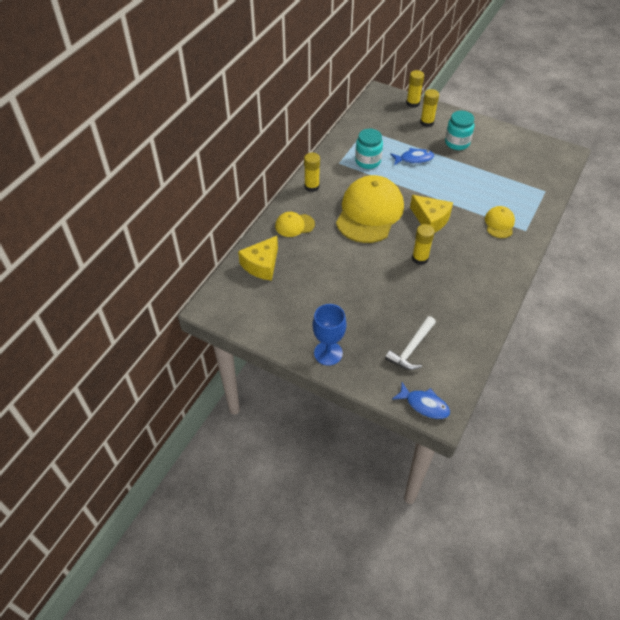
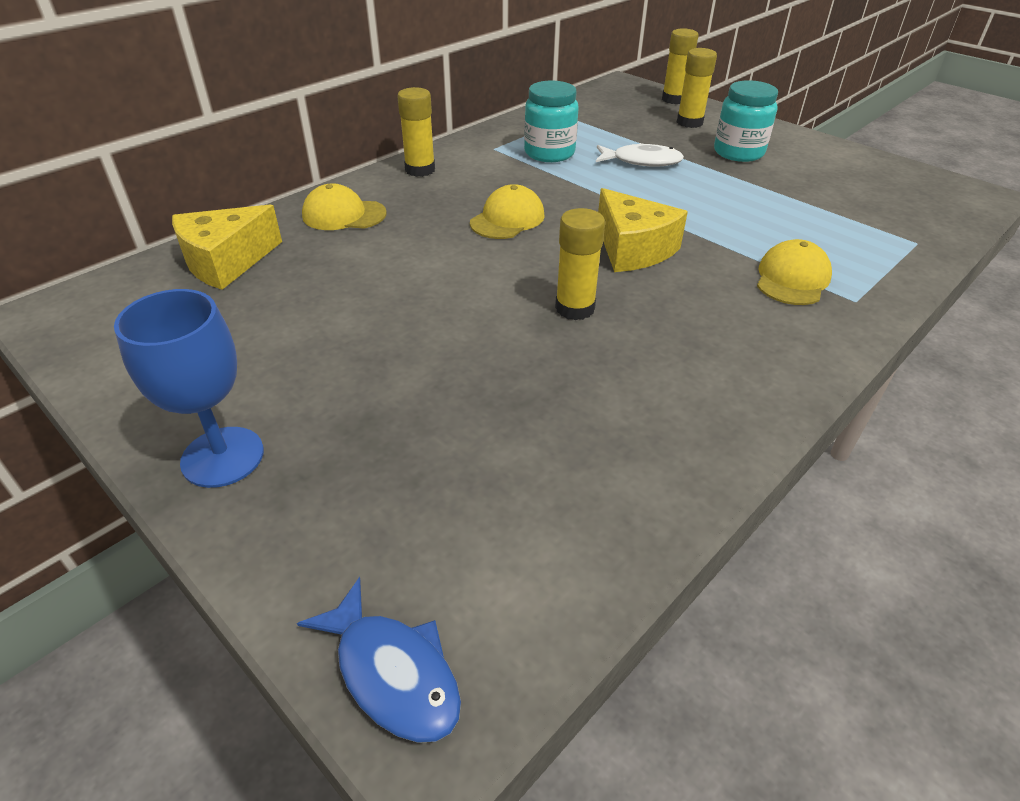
camera: 15 degrees right, 10 degrees down
(369, 212) = (507, 219): yellow cap -> yellow cap, size x0.46
(411, 349) = (446, 496): white hammer -> none
(414, 159) = (642, 161): blue fish -> white fish

